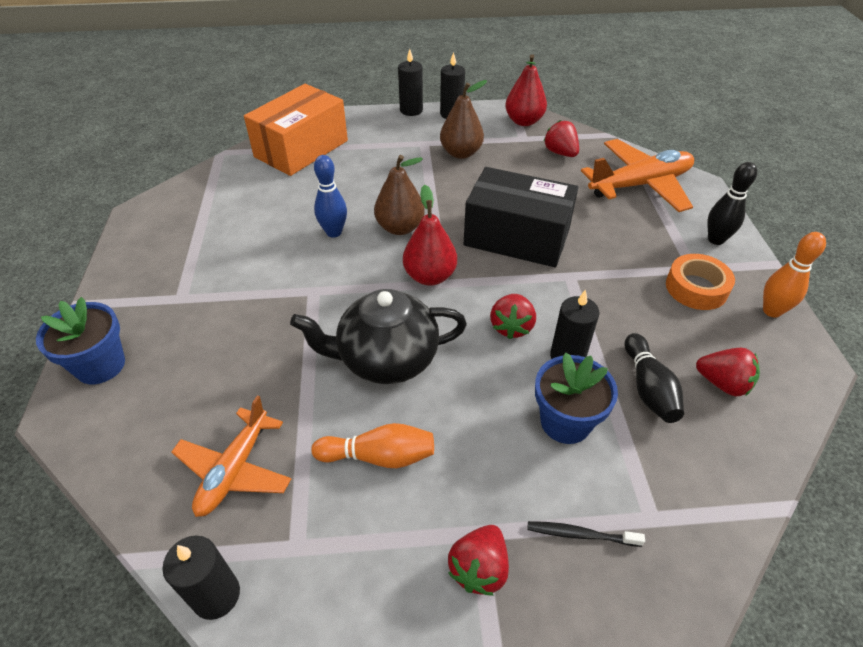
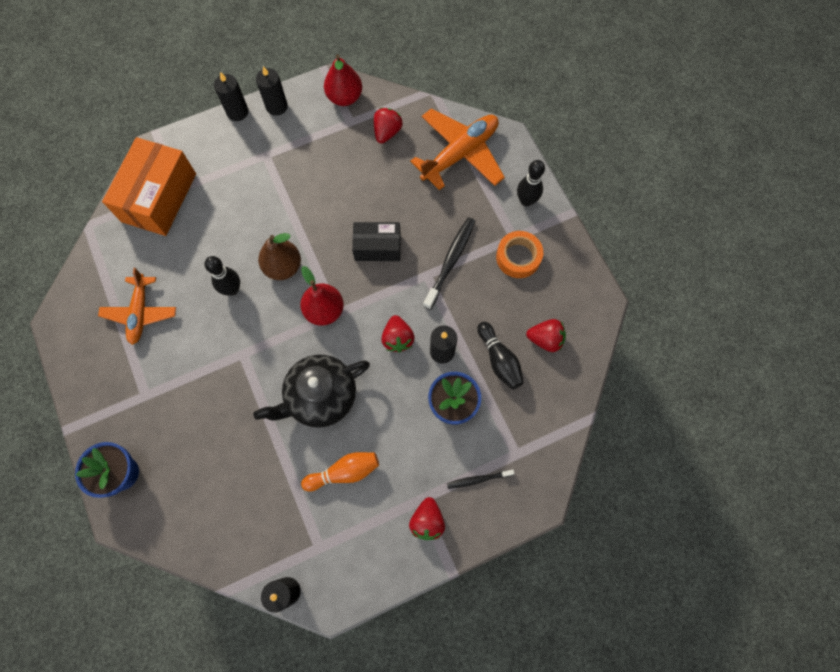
camera: 20 degrees left, 25 degrees up
(235, 469) = (258, 514): orange plane -> orange plane (140, 312)
(334, 232) = (232, 289): blue bowling pin -> black bowling pin
(461, 153) = (302, 159): brown pear -> none
(517, 237) = (377, 247): black box -> black box, size x0.60
(560, 153) = (387, 132): red strawberry -> red strawberry turned 75 degrees clockwise
(604, 271) = (450, 261): none -> black toothbrush
(772, 311) = (571, 262): orange bowling pin -> none

